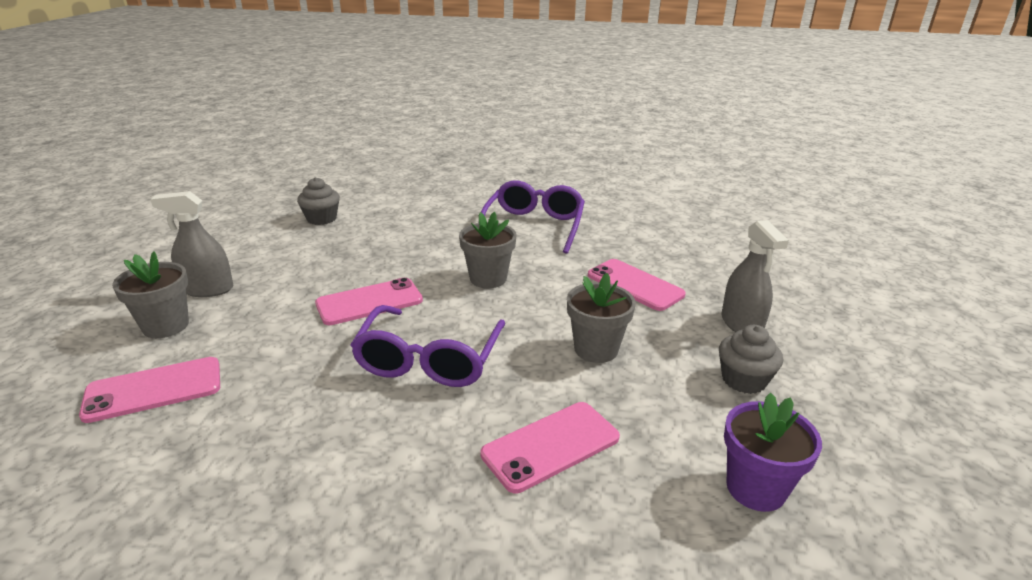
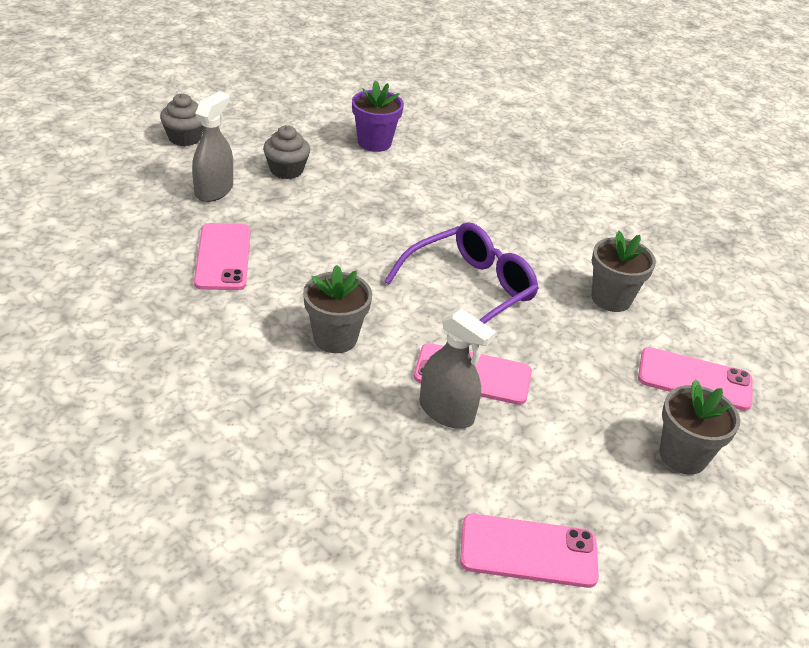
camera: 145 degrees left, 10 degrees up
(207, 289) = (632, 495): grey spray bottle -> grey spray bottle (446, 411)
(321, 219) = (423, 585): grey cupcake -> grey cupcake (185, 138)
(533, 227) = (183, 383): purple glasses -> none
(551, 446) = (449, 205): pink phone -> pink phone (528, 551)
(596, 349) = (343, 232): grey flower pot -> grey flower pot (611, 298)

